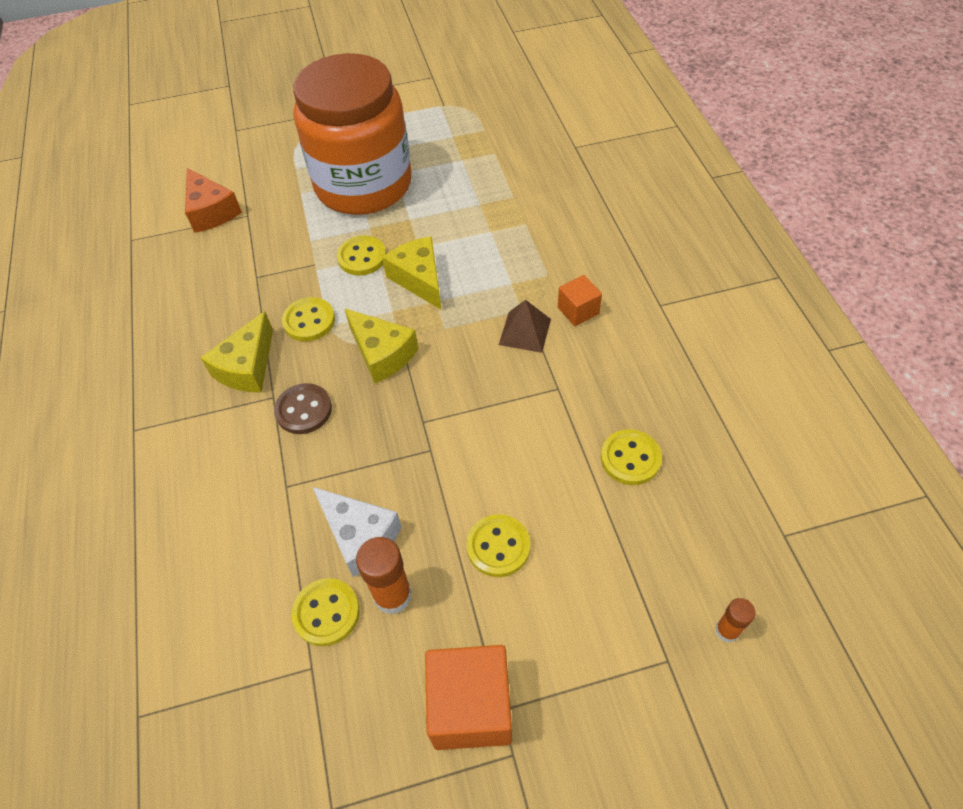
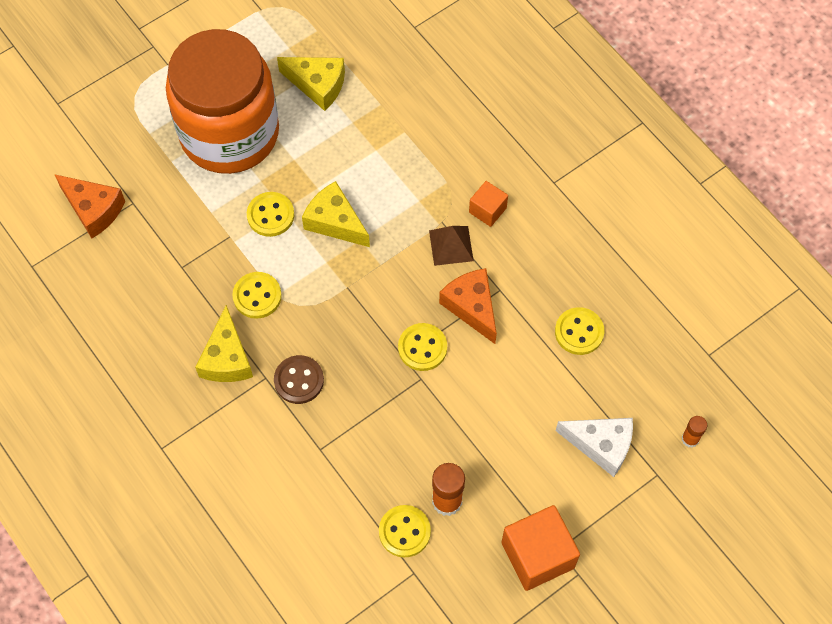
camera: 25 degrees left, 10 degrees up
(359, 536) = (400, 467): white cheese -> white cheese (601, 445)
(382, 354) = (338, 307): yellow cheese -> yellow cheese (318, 85)
(498, 546) = (508, 437): yellow button -> yellow button (422, 348)
(519, 396) = (472, 307): none -> orange cheese

